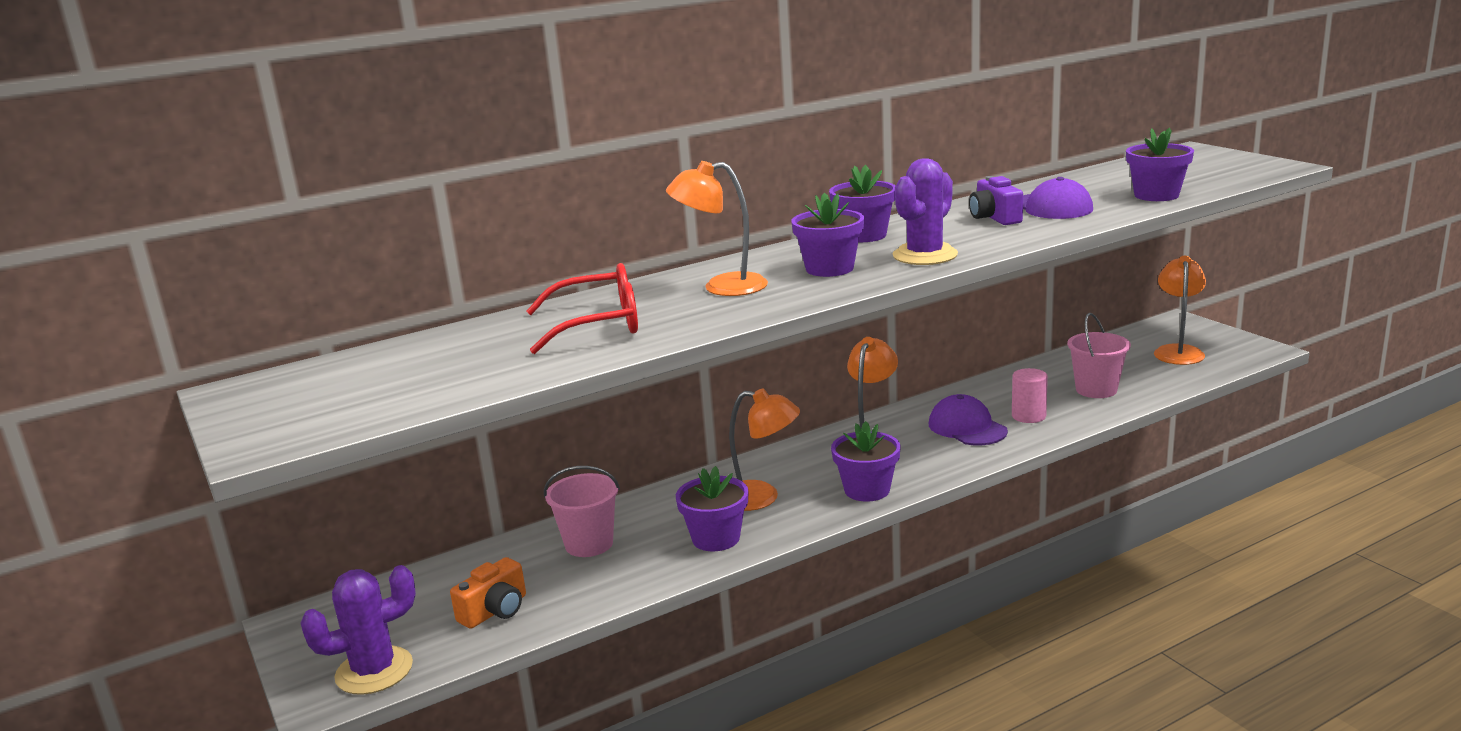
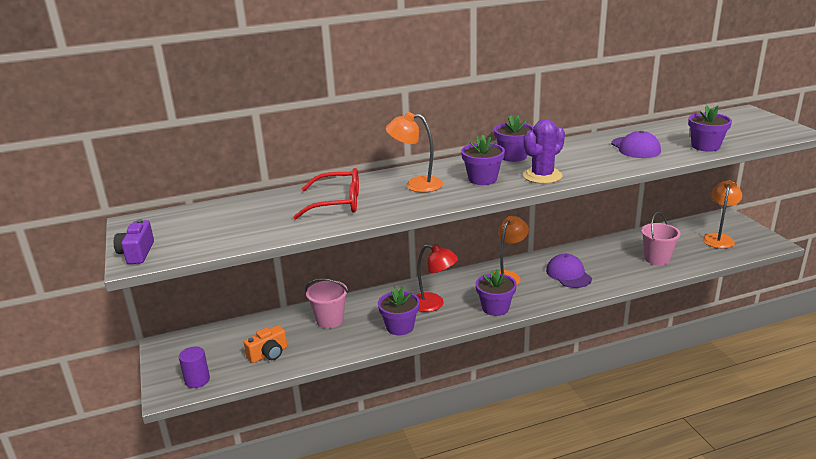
camera: 10 degrees right, 5 degrees up
(374, 671) = (197, 380): purple cactus -> purple cylinder
(762, 497) = (433, 304): orange lamp -> red lamp
(994, 218) = (597, 152): purple camera -> purple camera (137, 253)
(1028, 416) = (608, 271): pink cylinder -> none

